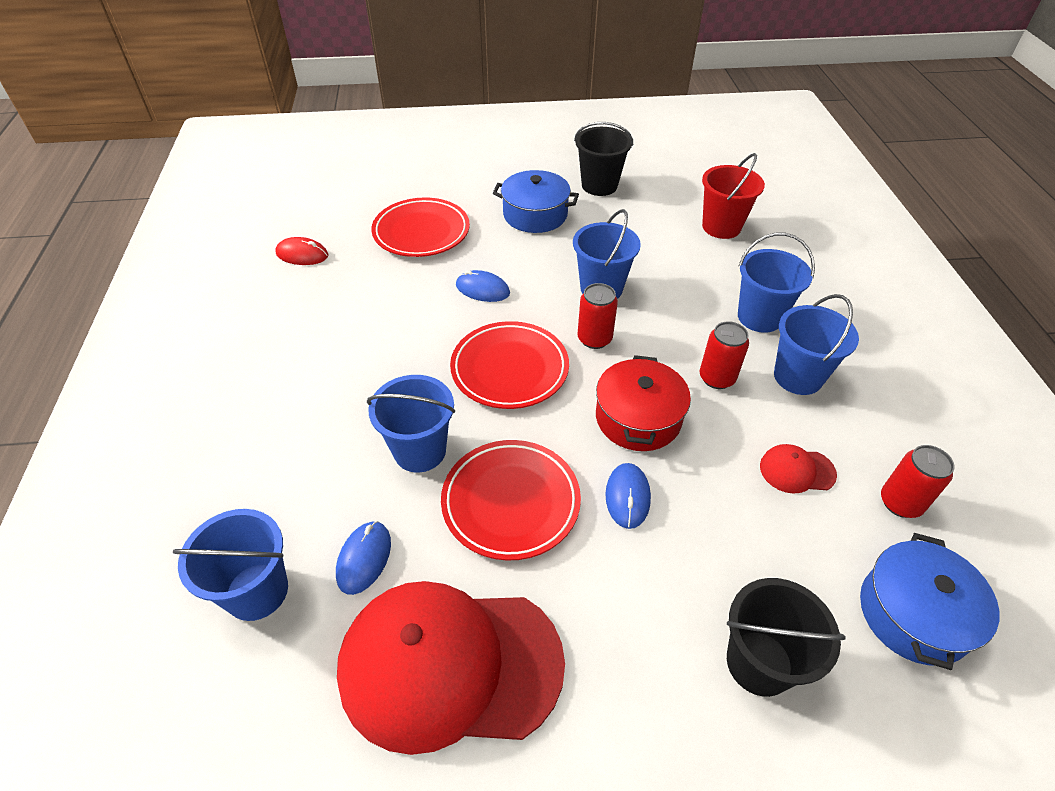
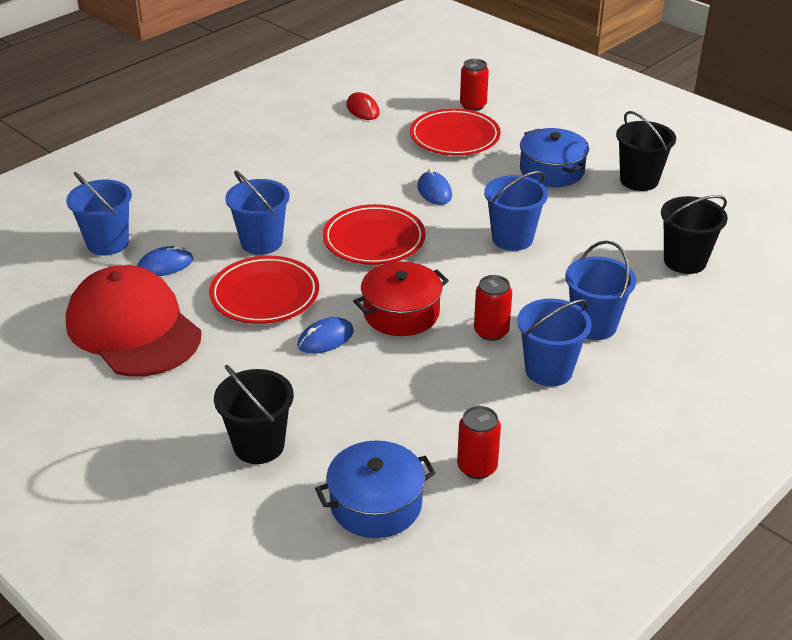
camera: 50 degrees right, 10 degrees down
(594, 339) = (453, 260): red can -> red can (473, 105)
(721, 227) = (684, 261): red bucket -> black bucket
(796, 470) = (445, 405): red cap -> none

